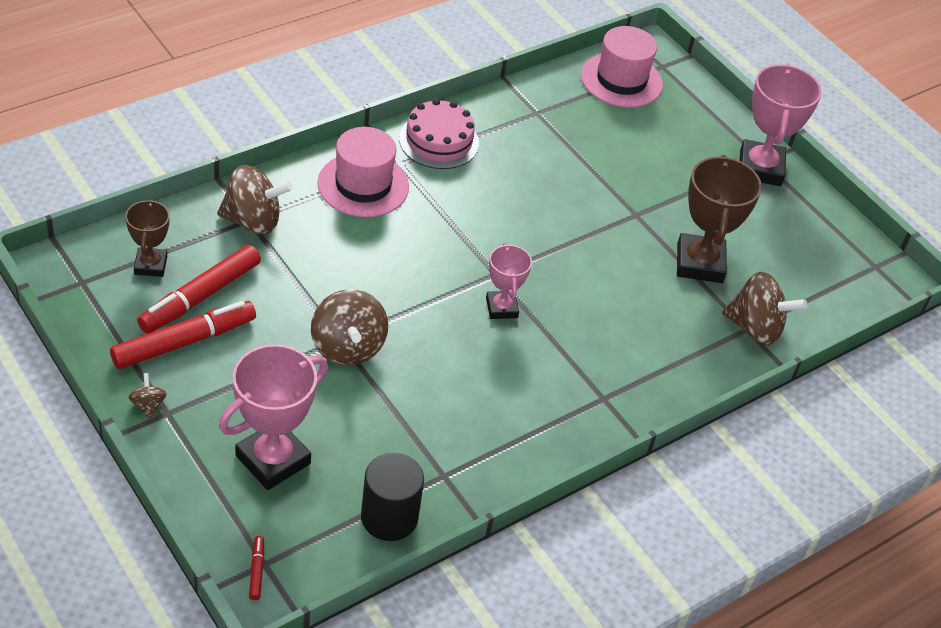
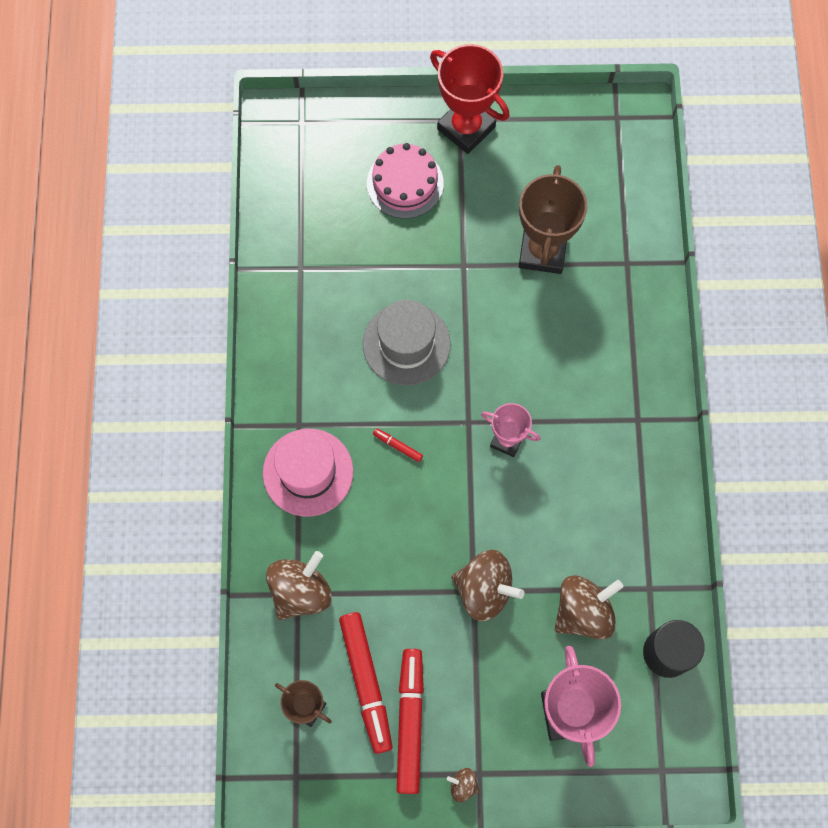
camera: 50 degrees left, 25 degrees up
(257, 571) = (666, 780): red marker -> red marker (397, 446)
(439, 141) = (289, 375): pink cake -> pink cake (405, 183)
(531, 204) = (406, 344): none -> grey hat
(621, 80) = (300, 169): pink hat -> none
(699, 263) = (542, 251): brown trophy -> brown trophy turned 60 degrees clockwise
(755, 328) = (629, 255): brown spinning top -> brown spinning top (583, 612)
(760, 168) = (466, 128): pink trophy -> red trophy

